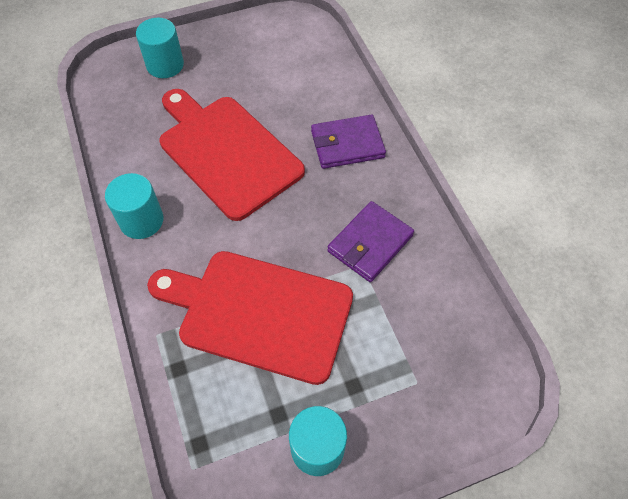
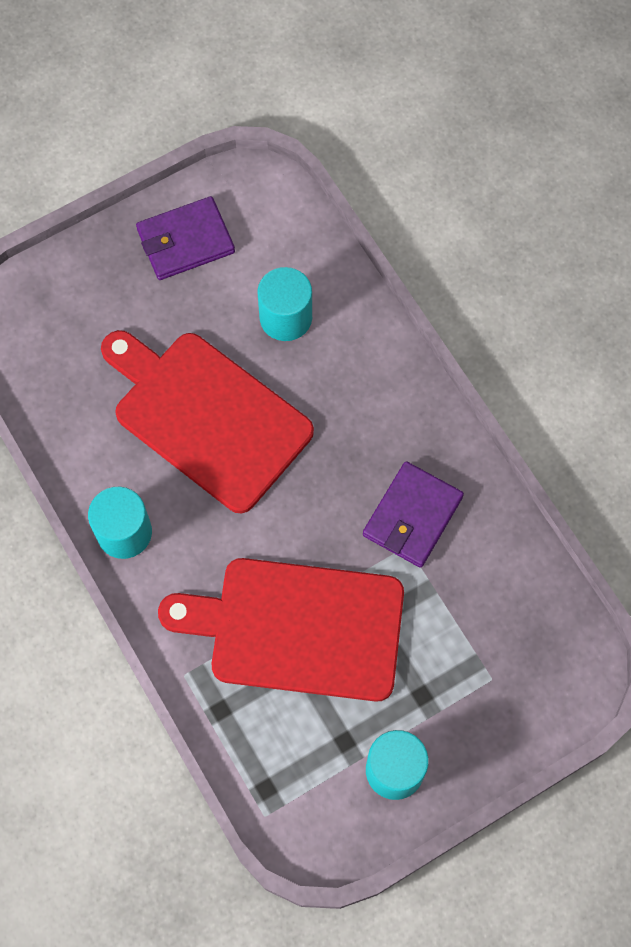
camera: 10 degrees left, 10 degrees up
(165, 65) = (87, 291): turquoise cylinder -> turquoise cylinder (285, 318)
(347, 144) = (360, 379): purple wallet -> purple wallet (185, 241)

